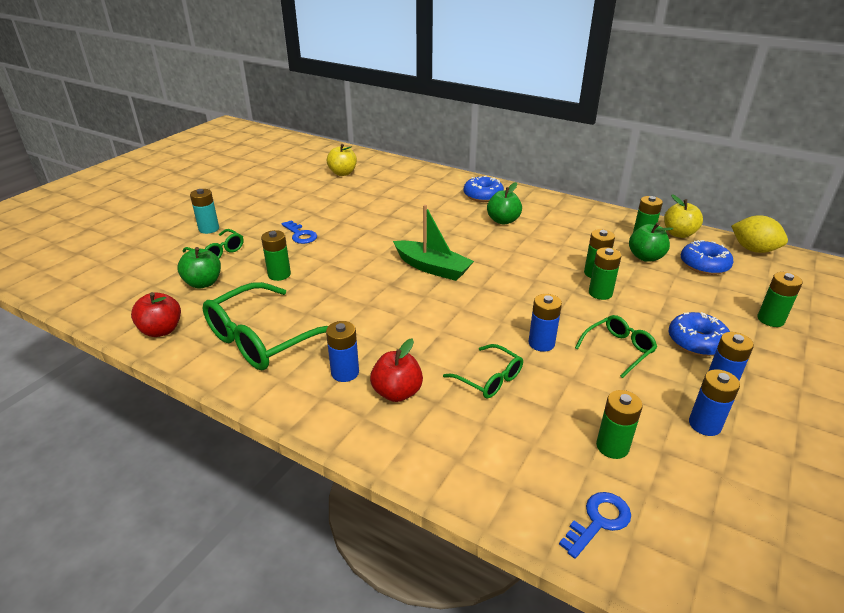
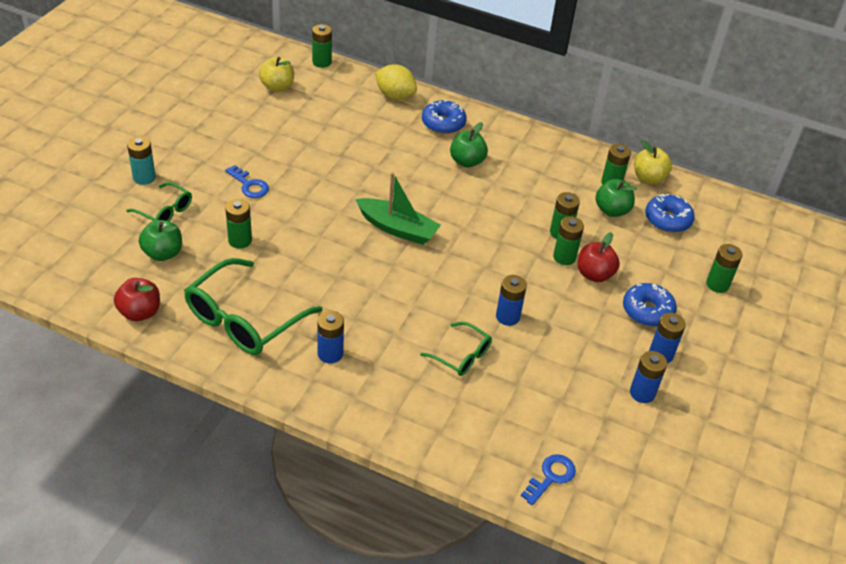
camera: 10 degrees left, 10 degrees up
(397, 392) = (380, 372): red apple -> red apple (594, 274)
(612, 446) = (565, 415): green battery -> green battery (322, 62)
(618, 349) = (577, 321): green glasses -> none
(753, 250) = (719, 199): yellow lemon -> yellow lemon (395, 96)

